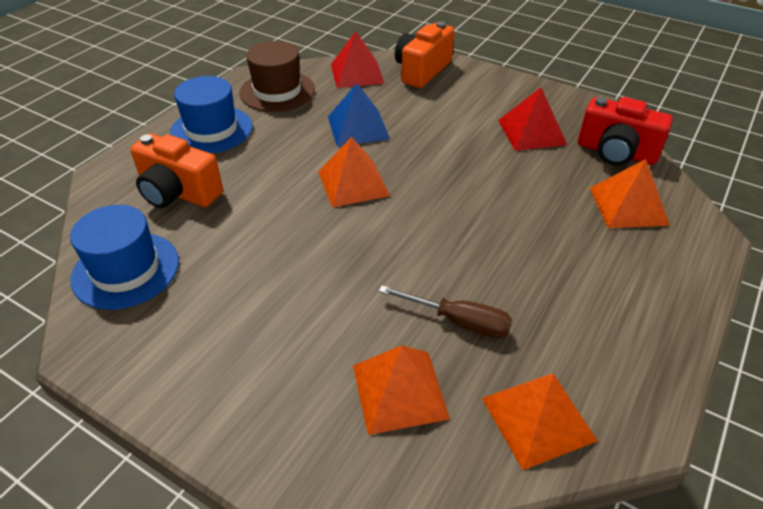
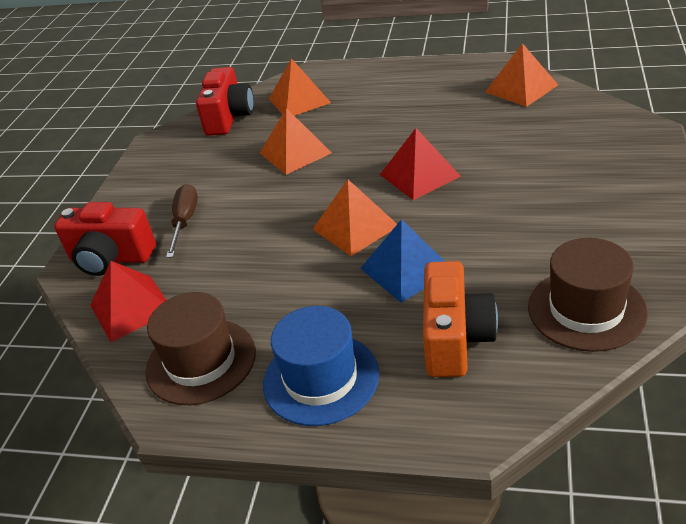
camera: 105 degrees left, 5 degrees down
(126, 270) = (586, 309): blue hat -> brown hat
(358, 127) = (256, 260): blue pyramid -> blue pyramid (406, 269)
(399, 391) = (552, 132): orange pyramid -> orange pyramid (295, 153)
(422, 71) = (111, 258): orange camera -> red camera
(459, 321) = (474, 129): brown screwdriver -> brown screwdriver (185, 221)
(531, 132) = (215, 160): red pyramid -> red pyramid (419, 175)

